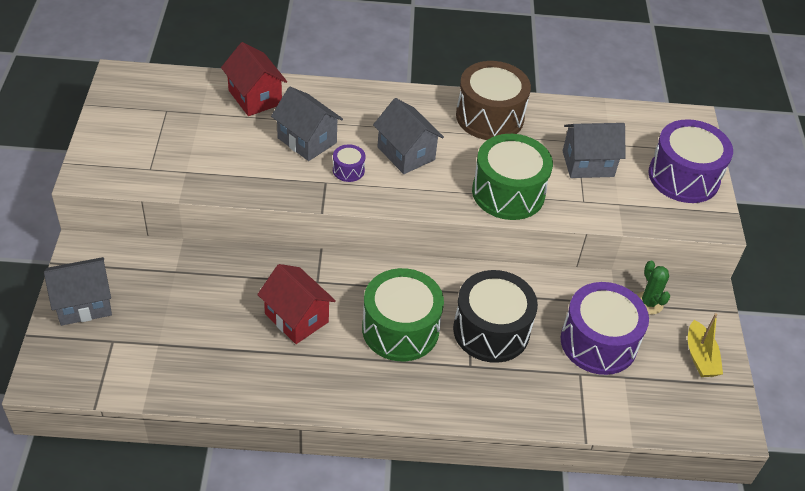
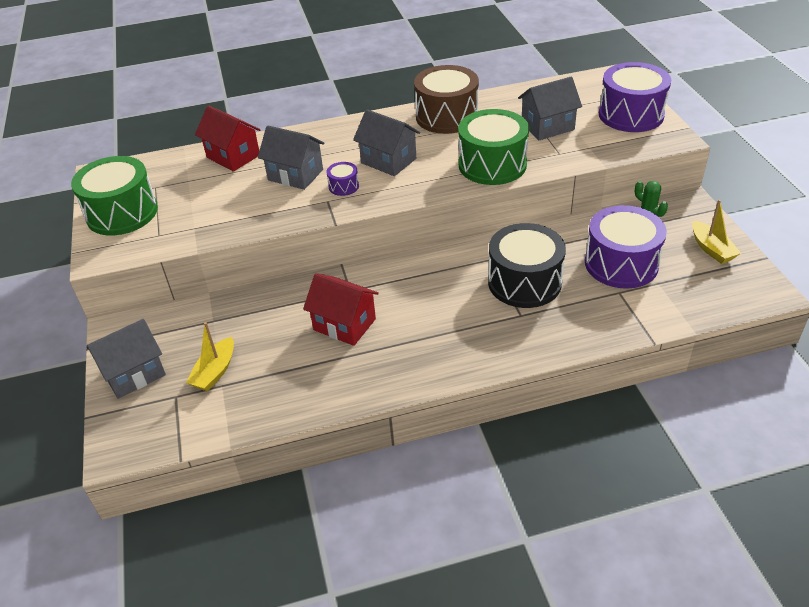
camera: 10 degrees left, 5 degrees down
(157, 327) = (215, 372): none -> yellow boat
(400, 329) = (444, 305): green drum -> green drum (122, 213)

